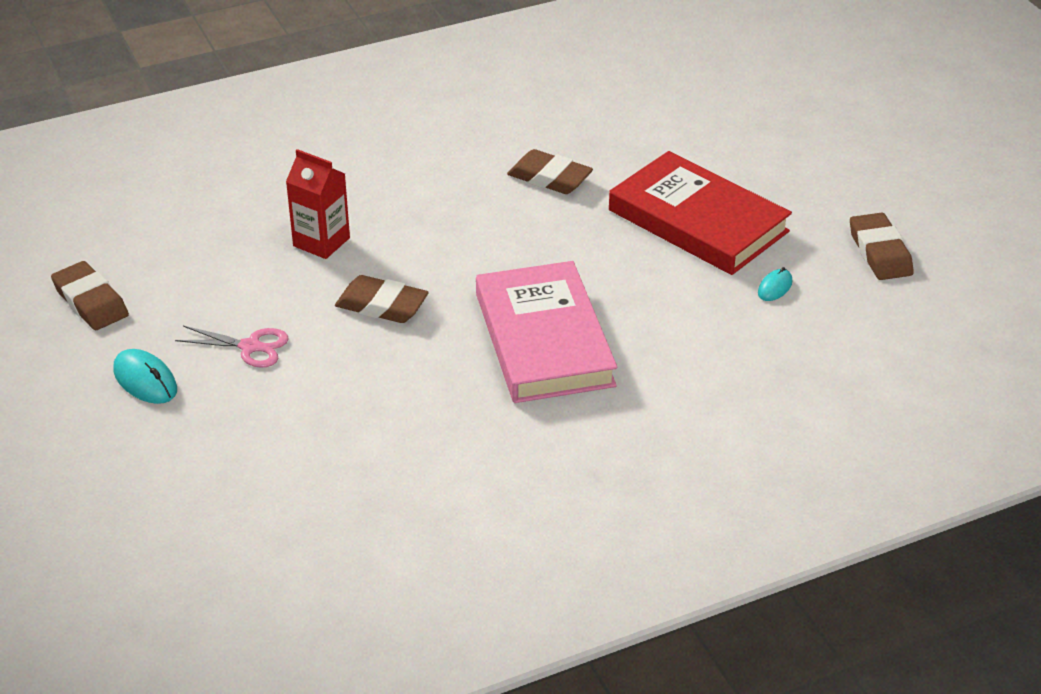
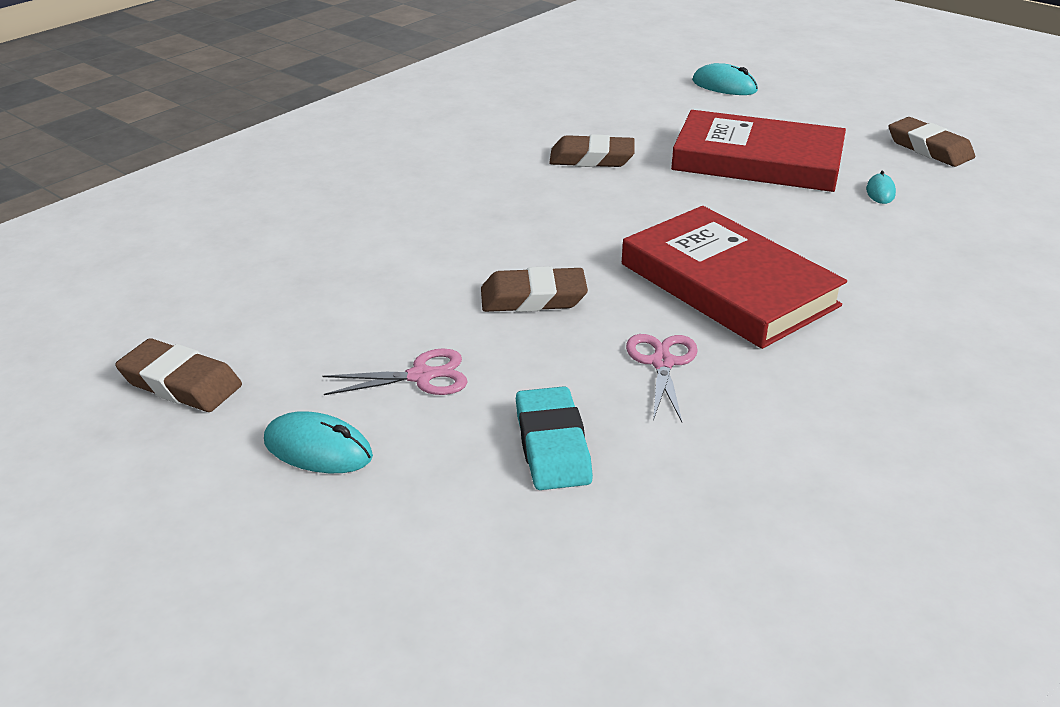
camera: 25 degrees left, 5 degrees down
(296, 428) = (552, 445): none -> turquoise eraser
(321, 242) = (414, 258): red carton -> none
(428, 390) = (662, 363): none -> pink scissors
(544, 339) = (727, 285): pink book -> red book
(758, 122) = (724, 86): none -> turquoise mouse

